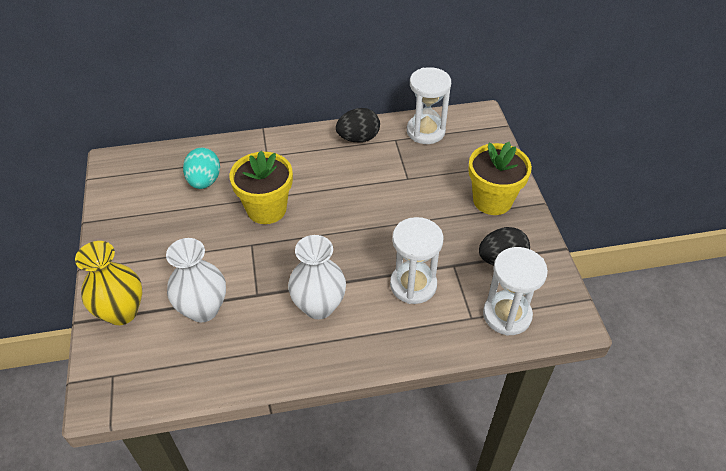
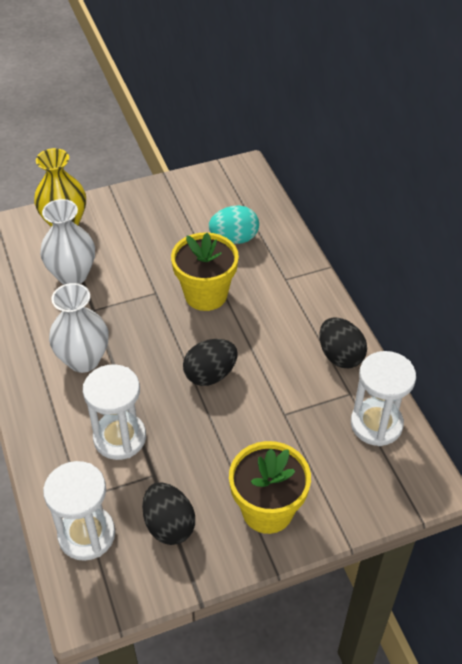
camera: 80 degrees right, 0 degrees up
(358, 217) = (210, 374): none -> black egg

